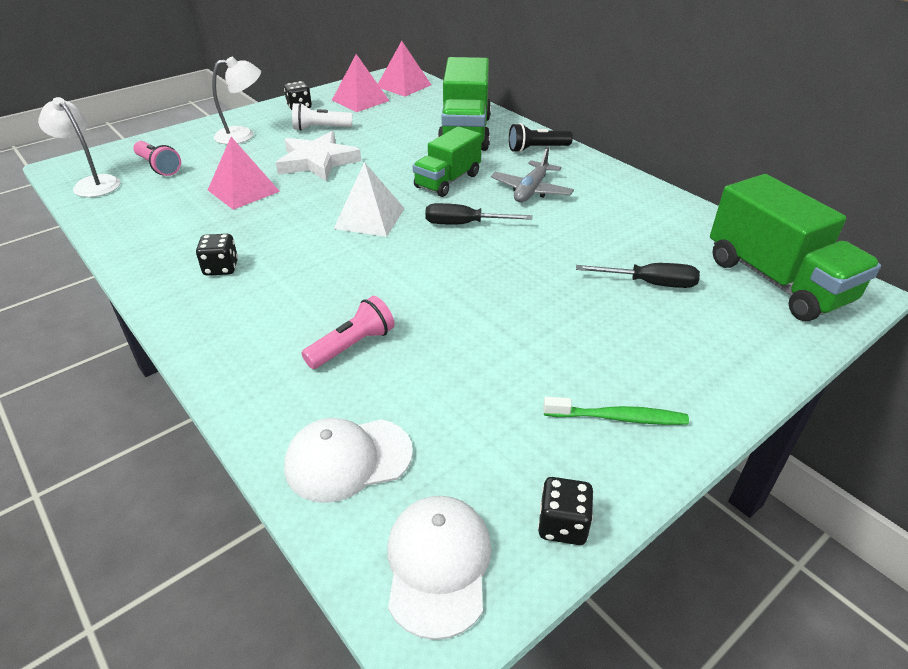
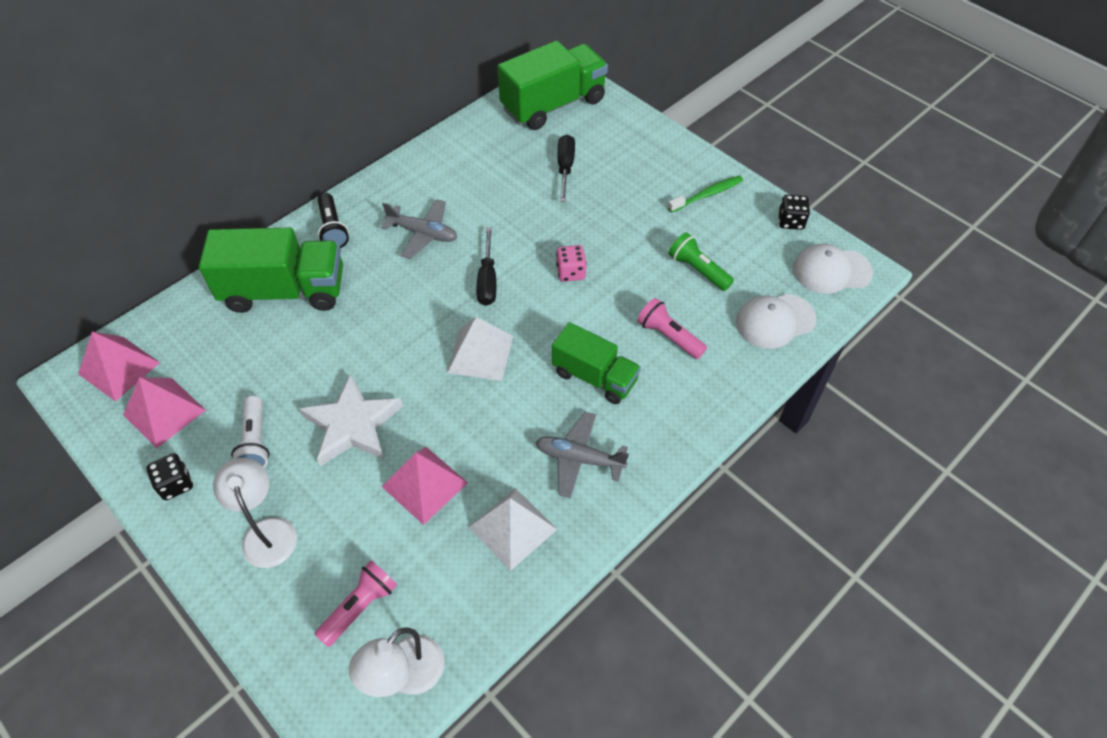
camera: 95 degrees left, 15 degrees up
(174, 229) = (512, 528): none -> white pyramid
(221, 268) = (579, 459): black dice -> grey plane
(348, 459) = (775, 321): white cap -> white cap turned 90 degrees clockwise
(447, 181) = (403, 298): green truck -> green truck (594, 377)
(460, 387) = (698, 270): none -> green flashlight
(468, 277) = (571, 272): none -> pink dice
(617, 417) = (706, 195): green toothbrush -> green toothbrush turned 60 degrees clockwise

